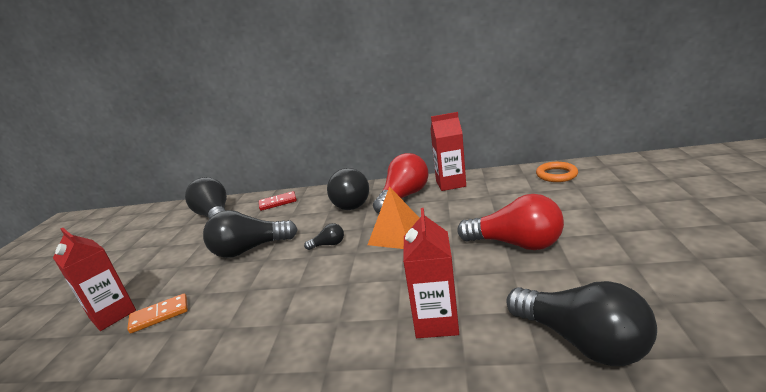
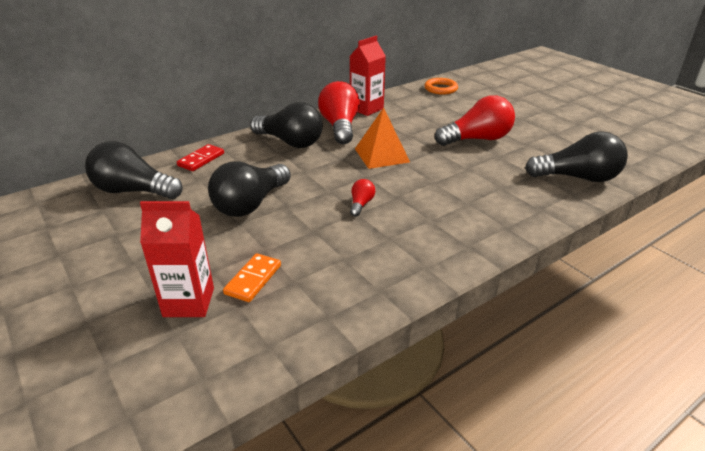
camera: 45 degrees left, 10 degrees up
(311, 279) = (361, 204): none -> red light bulb
(328, 244) = (331, 178): black light bulb -> none
(436, 321) = (494, 196): red carton -> none

